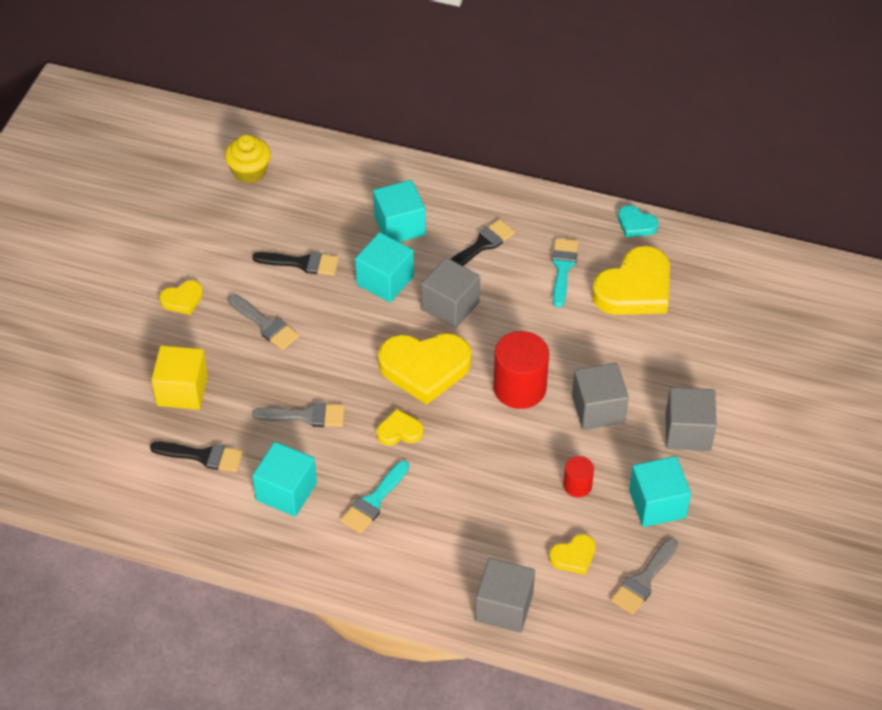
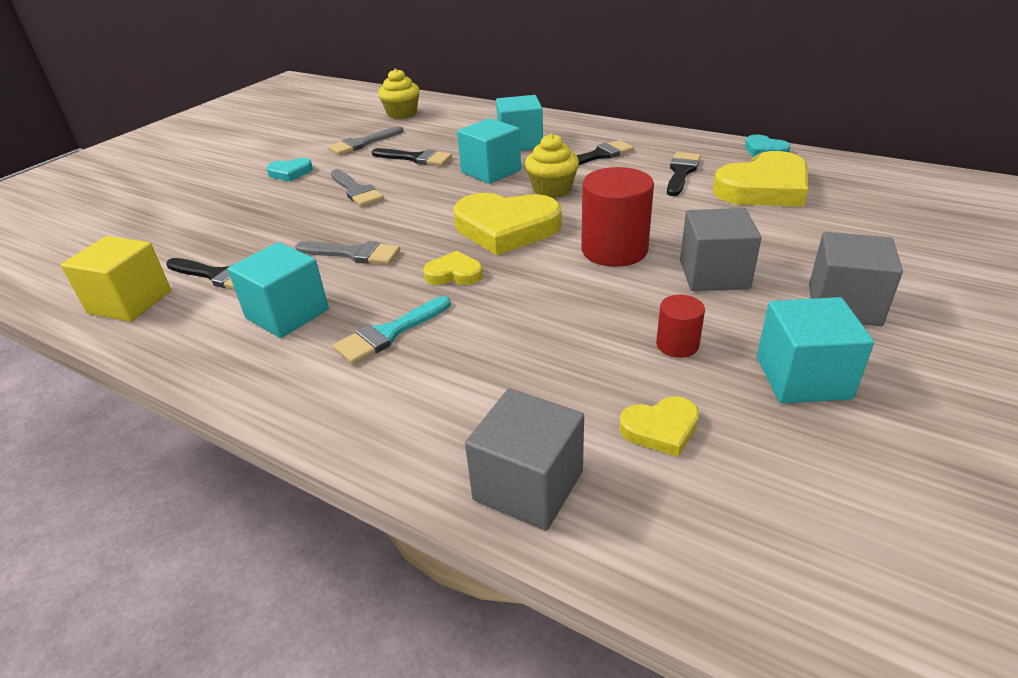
camera: 15 degrees right, 15 degrees down
(182, 299) = (290, 173): yellow heart -> turquoise heart
(182, 390) = (240, 227): yellow cube -> yellow cube (130, 302)
(450, 306) = (552, 189): grey cube -> yellow cupcake
(563, 268) = (681, 172): turquoise brush -> black brush
(643, 580) = (783, 478): grey brush -> grey brush (363, 143)

